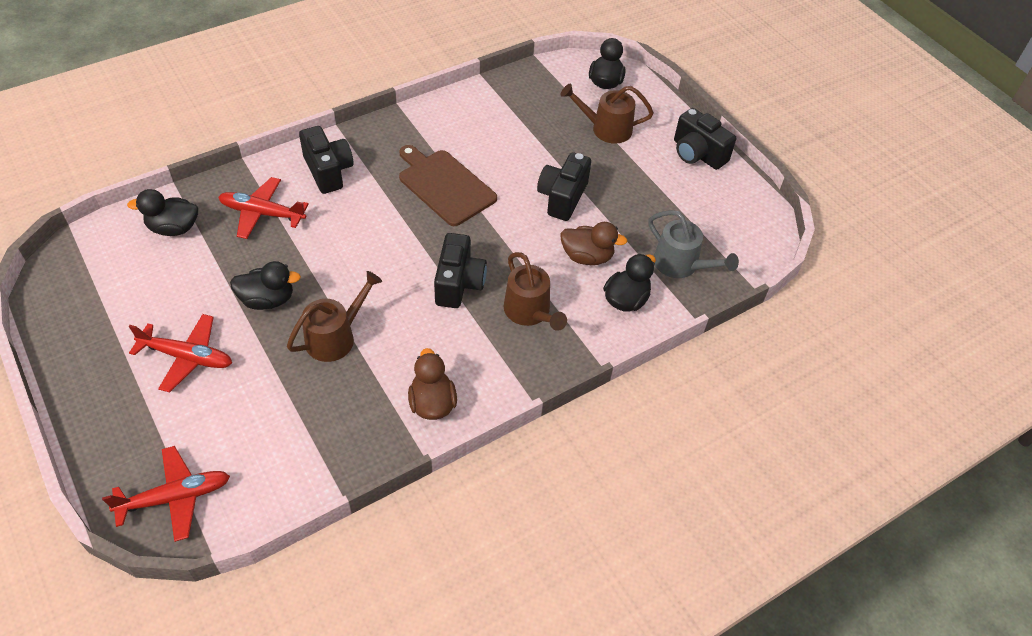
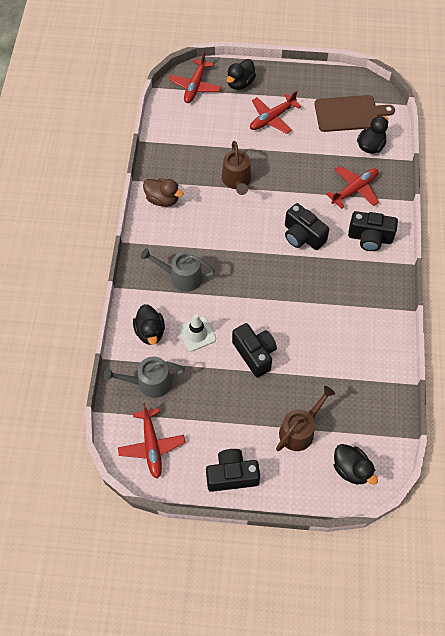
camera: 130 degrees right, 10 degrees up
(267, 300) = (285, 164): black duck -> black duck (240, 83)
(444, 185) = (313, 293): brown cutting board -> brown cutting board (349, 113)
(459, 283) = (229, 255): black camera -> black camera (302, 236)
(530, 312) = (182, 277): brown watering can -> grey watering can
(587, 257) = (197, 334): brown duck -> white traffic cone
(737, 225) = (152, 445): none -> red plane

